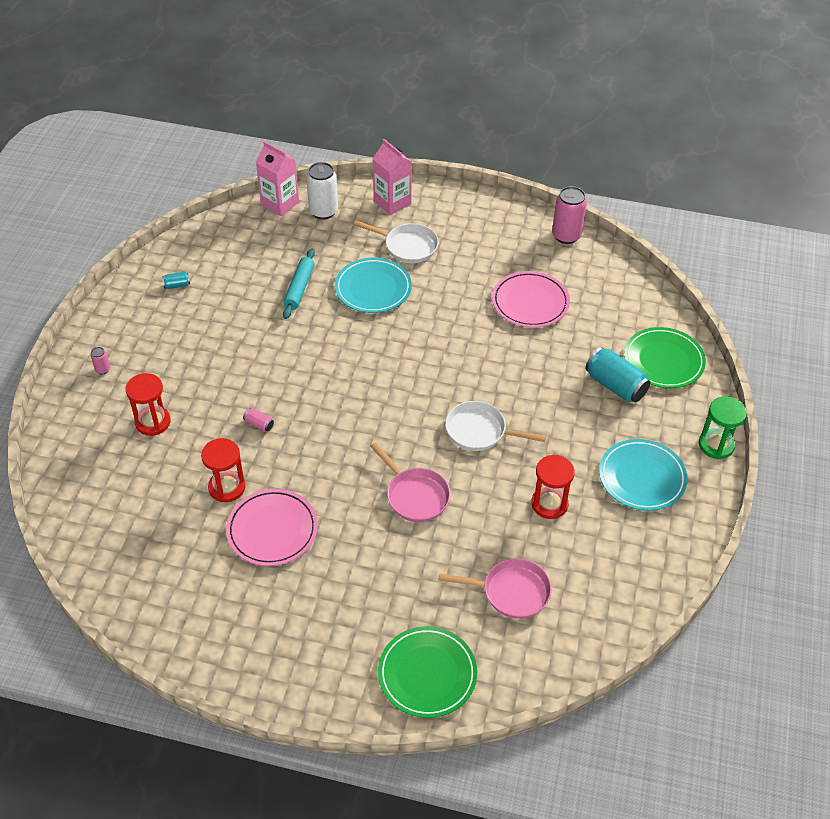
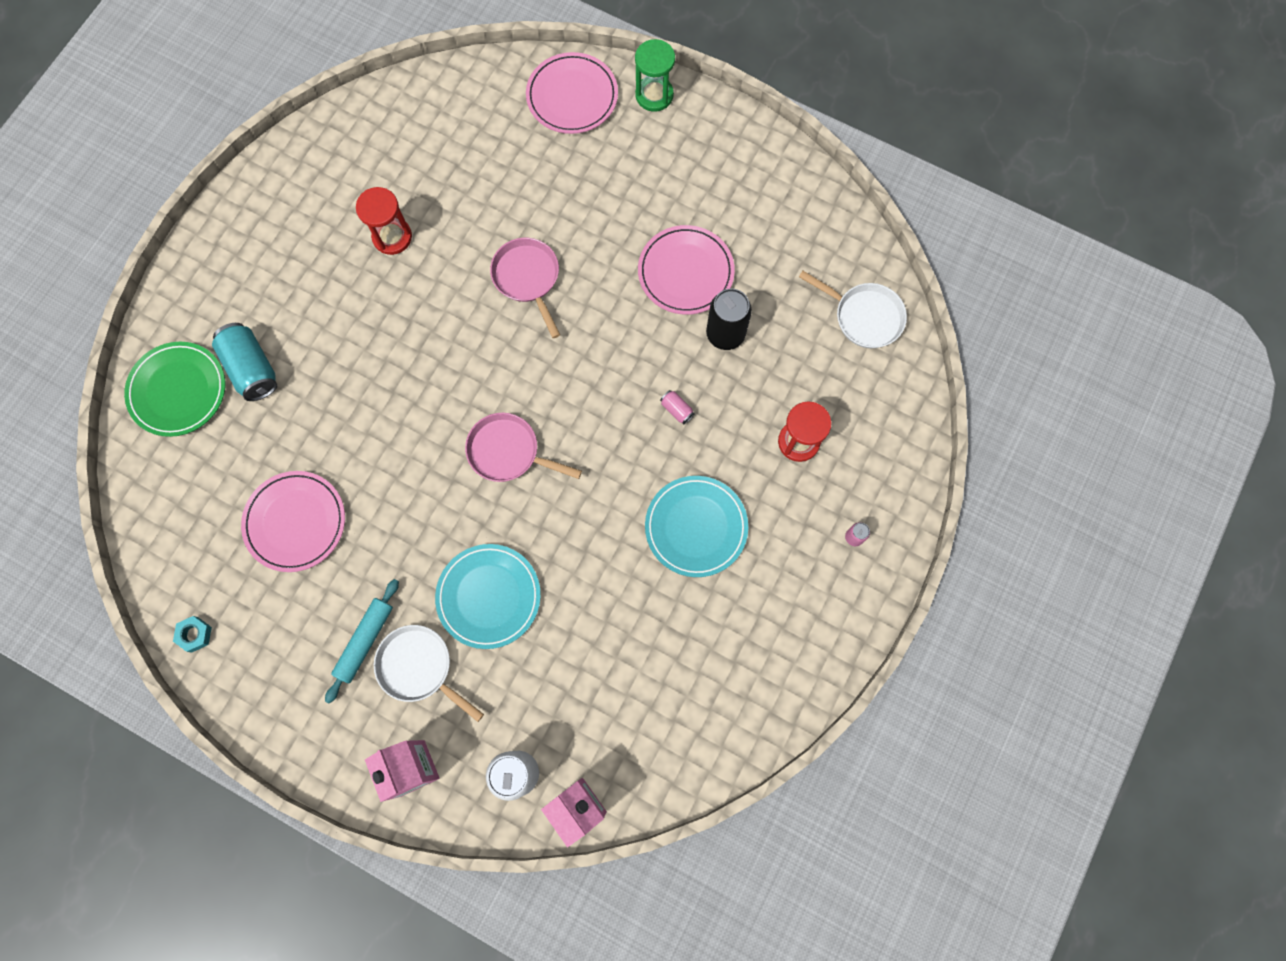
camera: 165 degrees left, 25 degrees up
(177, 285) = (748, 667): turquoise can -> none
(227, 487) = (725, 334): red hourglass -> black can
(299, 288) = (585, 621): turquoise rolling pin -> turquoise rolling pin (365, 641)
(427, 674) = (572, 96): green plate -> pink plate
(479, 431) = (431, 342): white pan -> white pan (864, 316)
(511, 592) = (468, 154): pink pan -> pink pan (508, 452)
(566, 236) = (195, 634): pink can -> turquoise nut
(642, 477) = (282, 245): turquoise plate -> turquoise plate (696, 527)
(716, 445) = (183, 265): green hourglass -> green hourglass (654, 95)

